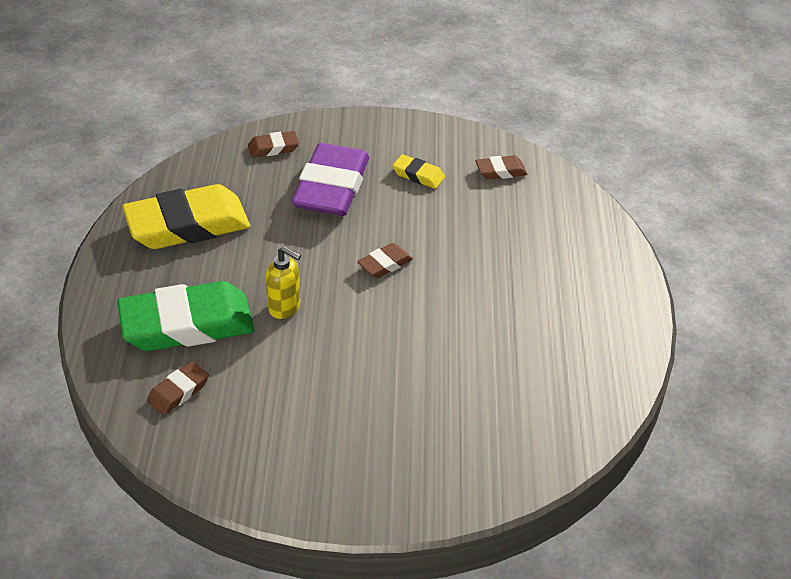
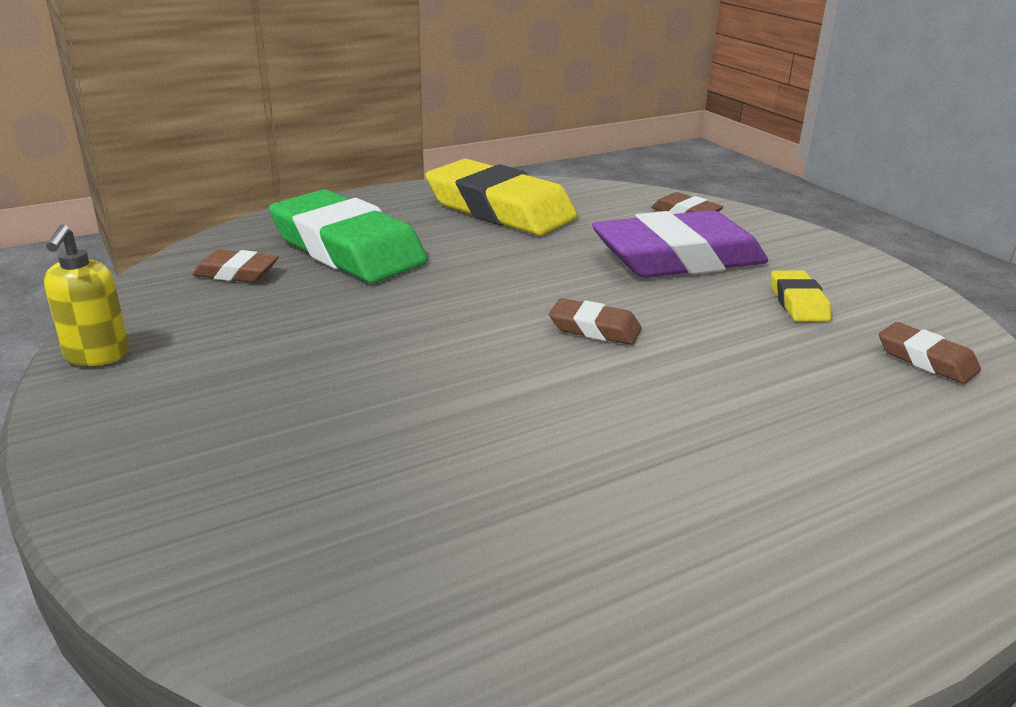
camera: 60 degrees right, 15 degrees down
(284, 307) = (433, 290): yellow soap dispenser -> yellow soap dispenser (97, 356)

